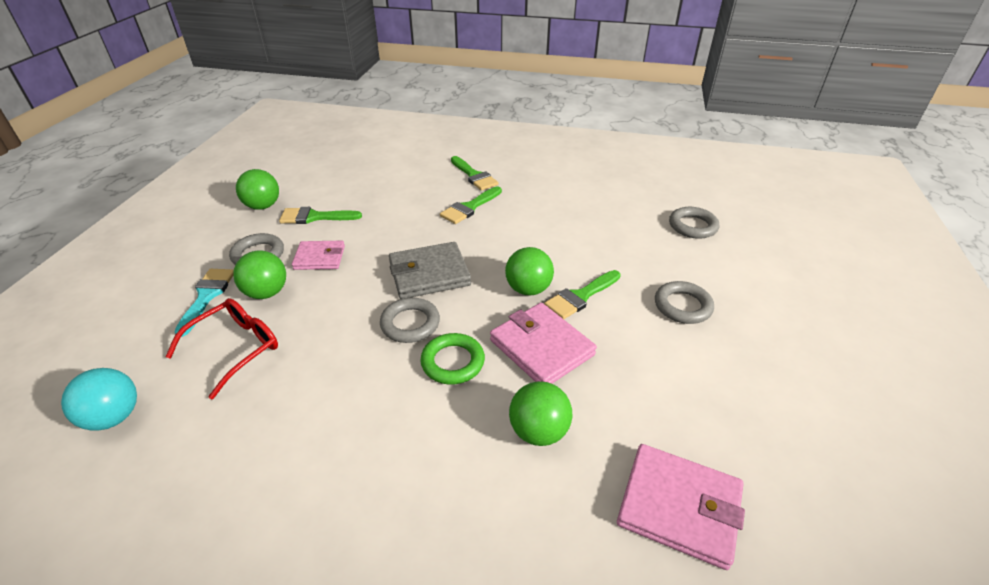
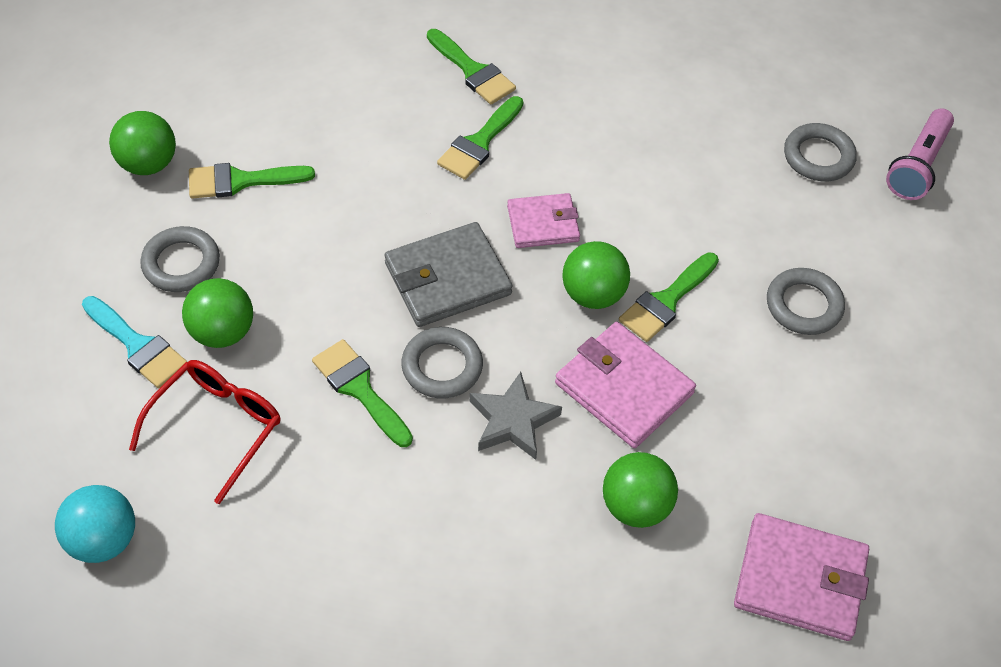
camera: 10 degrees left, 15 degrees up
(207, 296) = (137, 346): turquoise brush -> turquoise brush turned 135 degrees clockwise
(319, 258) = (277, 262): pink wallet -> pink wallet (543, 224)
(347, 333) = (360, 389): none -> green brush
(453, 362) = (512, 421): green ring -> grey star
(762, 234) = (917, 165): none -> pink flashlight

